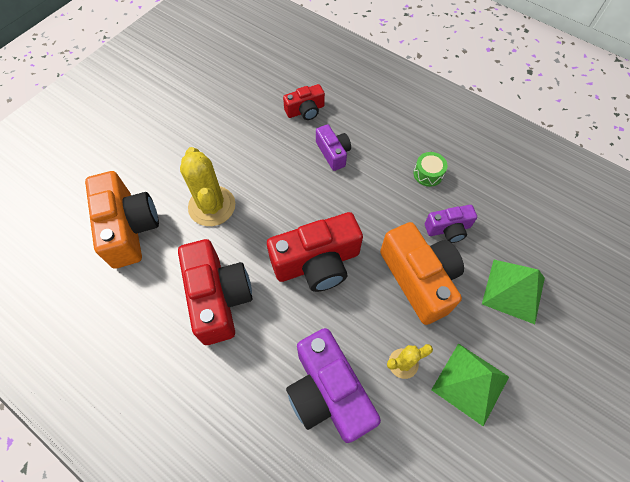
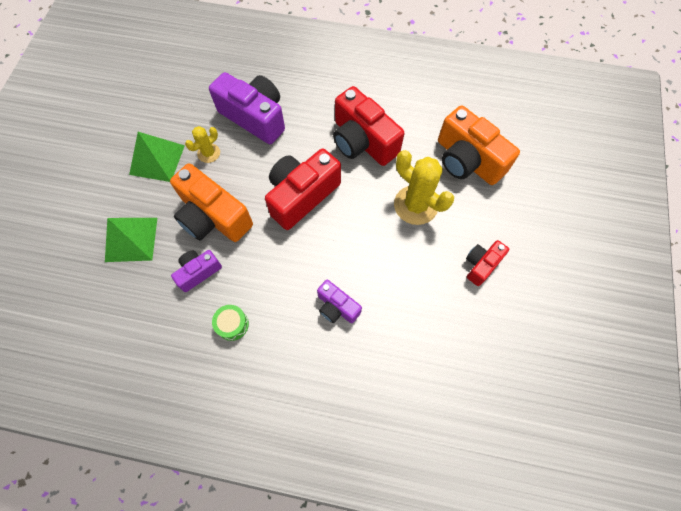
camera: 155 degrees right, 5 degrees up
(305, 110) = (392, 349): red camera -> red camera (481, 265)

